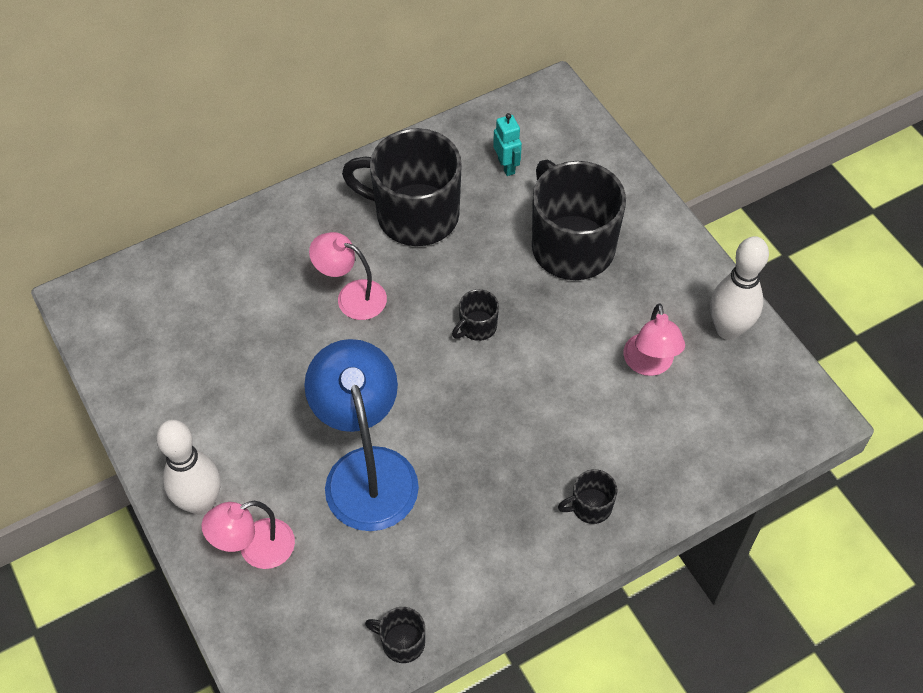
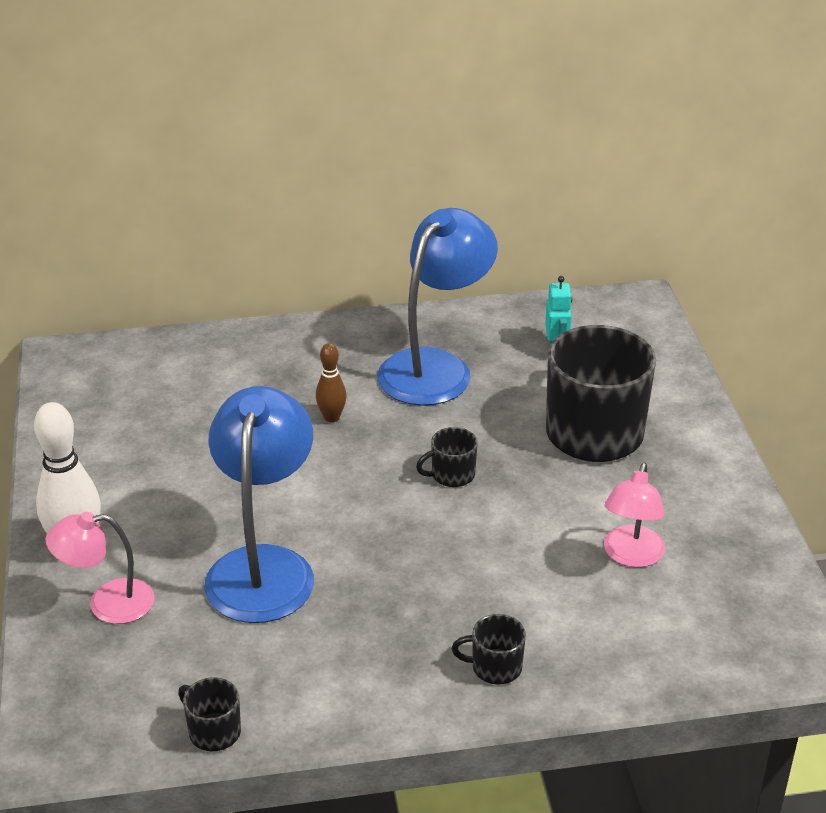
camera: 20 degrees right, 20 degrees down
(352, 296) = (331, 417): pink lamp -> brown bowling pin
(415, 215) = (435, 367): black mug -> blue lamp
(728, 329) = (741, 548): white bowling pin -> none

